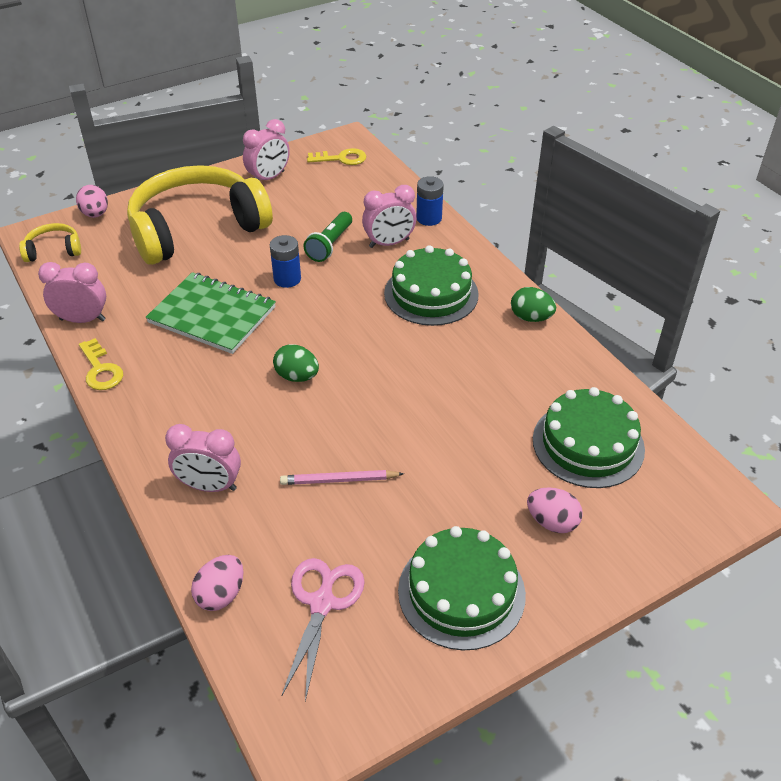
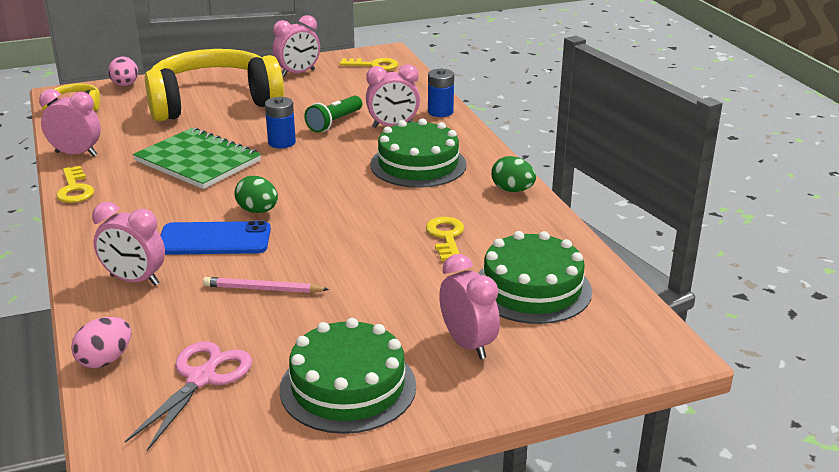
camera: 10 degrees right, 15 degrees down
(268, 420) = (214, 239): none -> blue phone
(489, 387) = (446, 237): none -> yellow key
(552, 522) = (467, 344): pink egg -> pink clock

